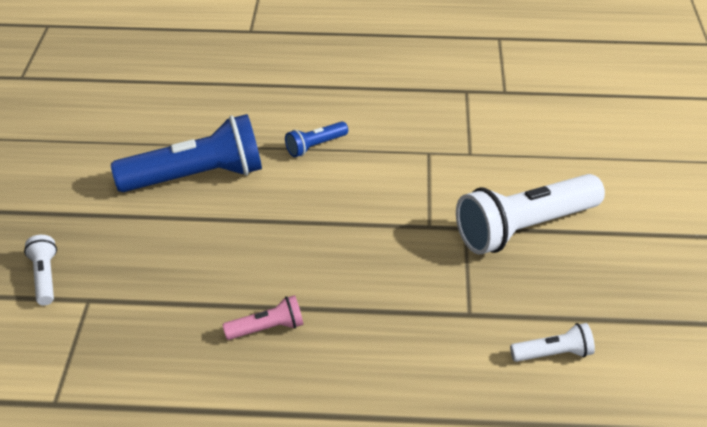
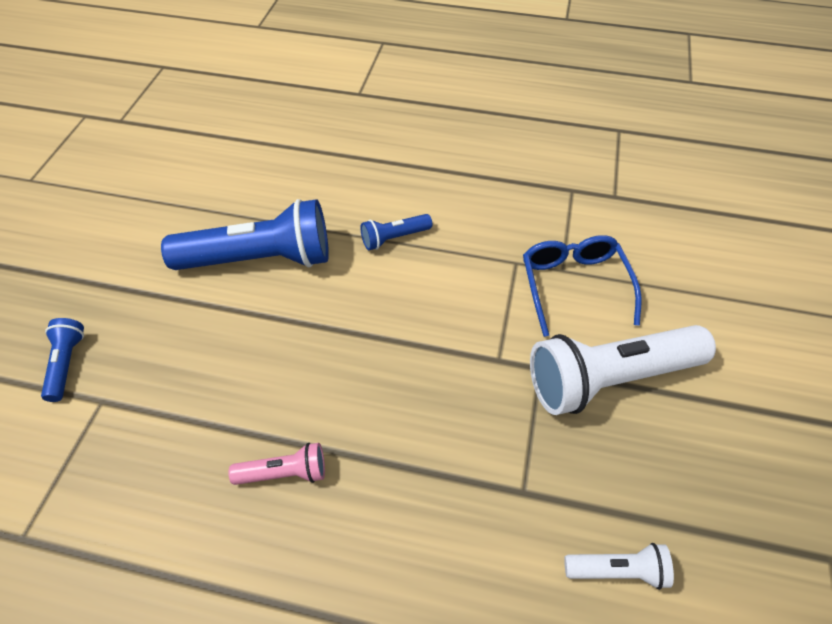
camera: 10 degrees right, 10 degrees up
(45, 277) = (66, 364): white flashlight -> blue flashlight
(482, 164) = (574, 286): none -> blue glasses

